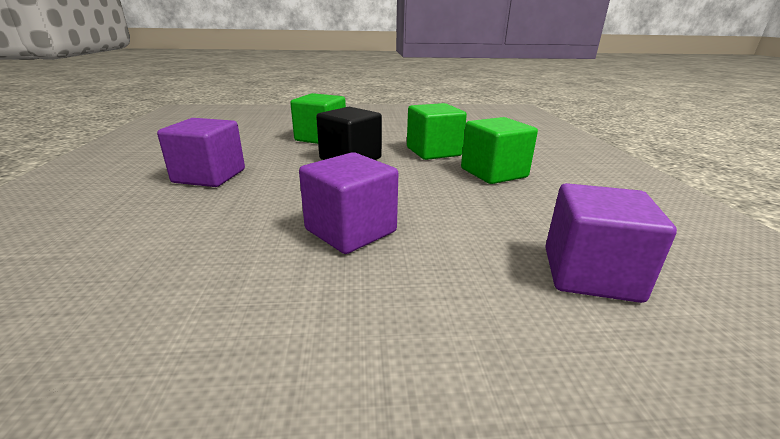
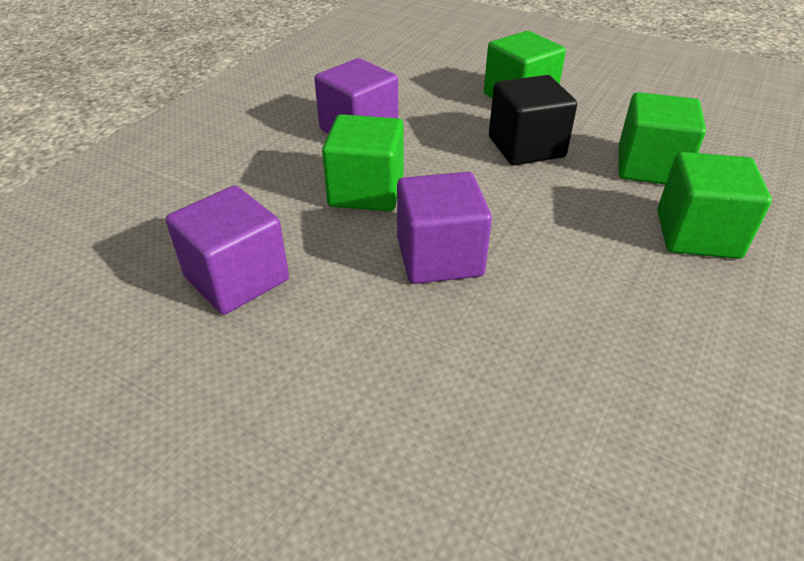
camera: 35 degrees right, 15 degrees up
(249, 209) = (366, 191): none -> green cube
(590, 274) = (643, 421): purple cube -> purple cube (237, 278)

